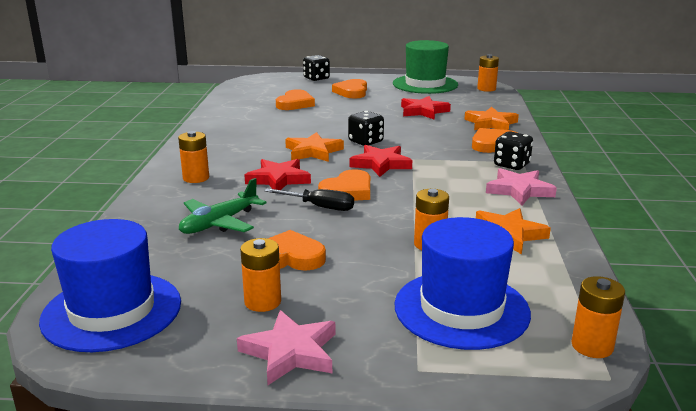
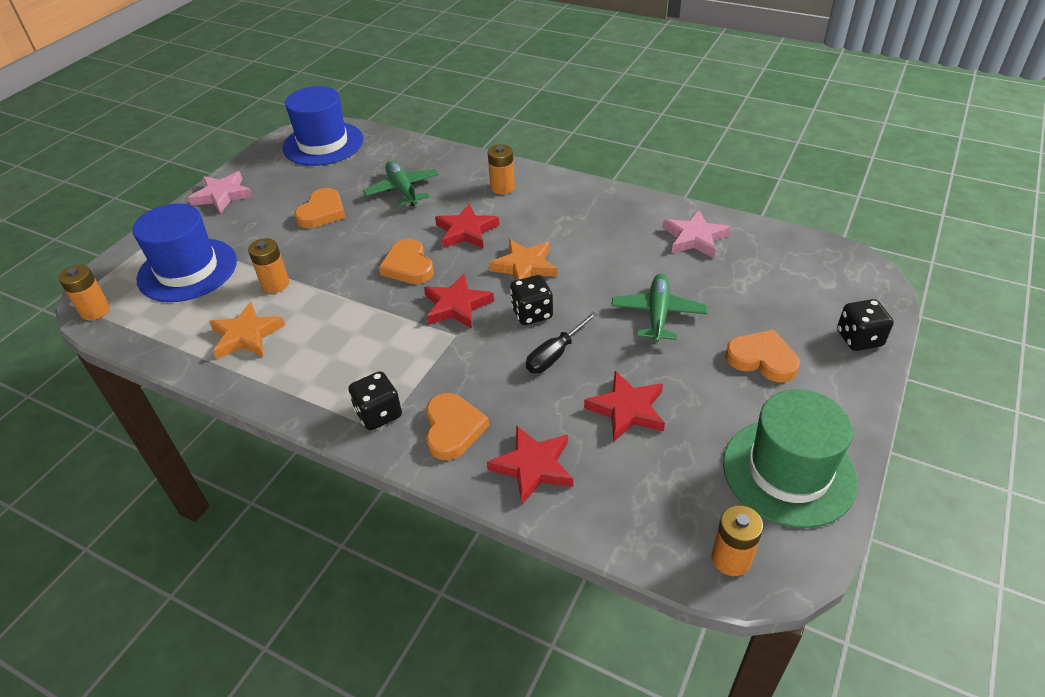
camera: 115 degrees right, 20 degrees up
(262, 302) = (279, 193): orange battery -> none
(295, 104) = (716, 288): orange heart -> none
(320, 207) = (389, 243): black screwdriver -> black screwdriver (554, 355)
(334, 113) = (658, 314): none -> green plane
(491, 123) = (533, 466): orange star -> red star
(519, 190) = (314, 386): pink star -> pink star (695, 238)

